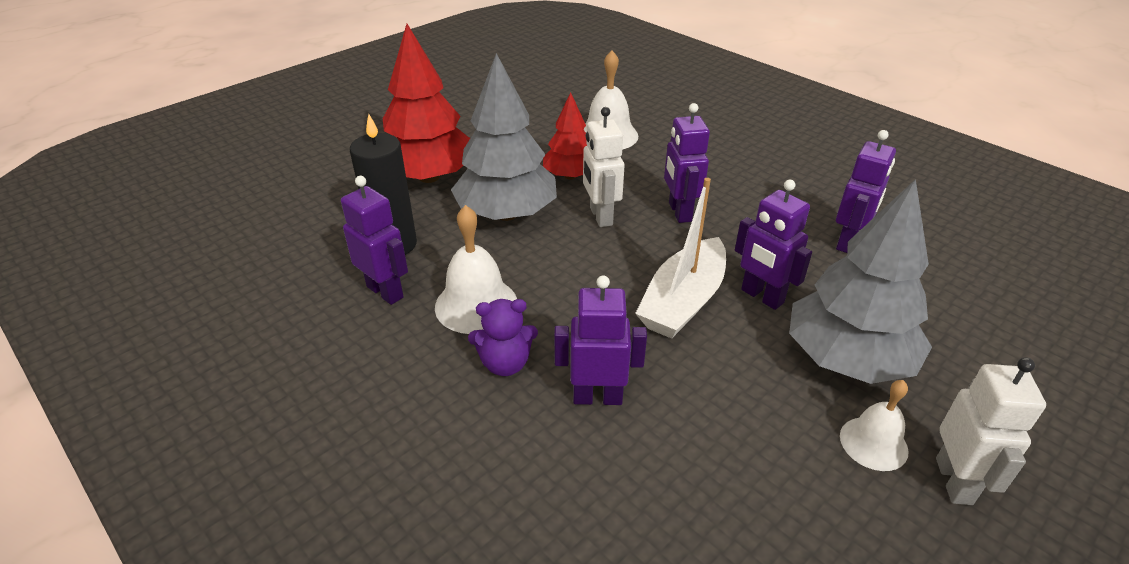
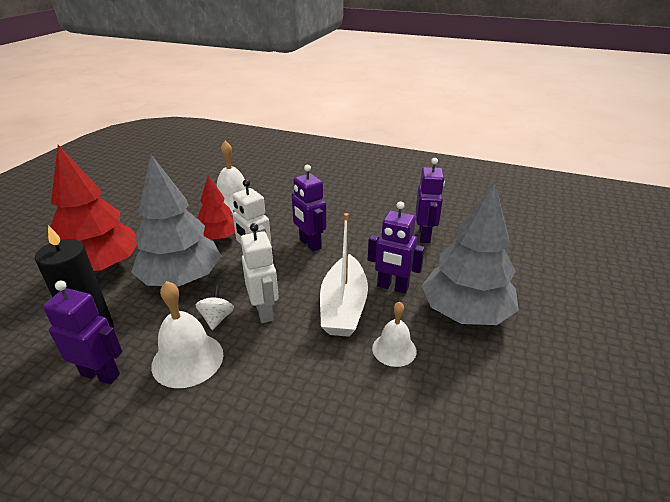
camera: 25 degrees left, 5 degrees down
(505, 363) = (233, 400): purple teddy bear -> none
(526, 270) = (217, 318): none -> white spinning top
(597, 397) = (318, 401): purple robot -> none
(873, 443) = (511, 364): white bell -> white bell (394, 349)
(954, 481) = (567, 372): white robot -> white robot (264, 311)

